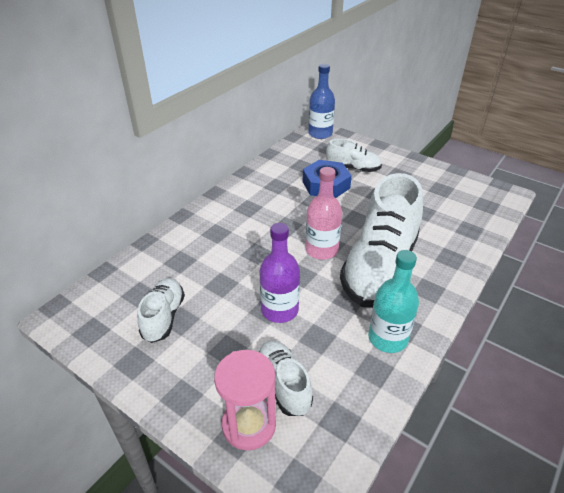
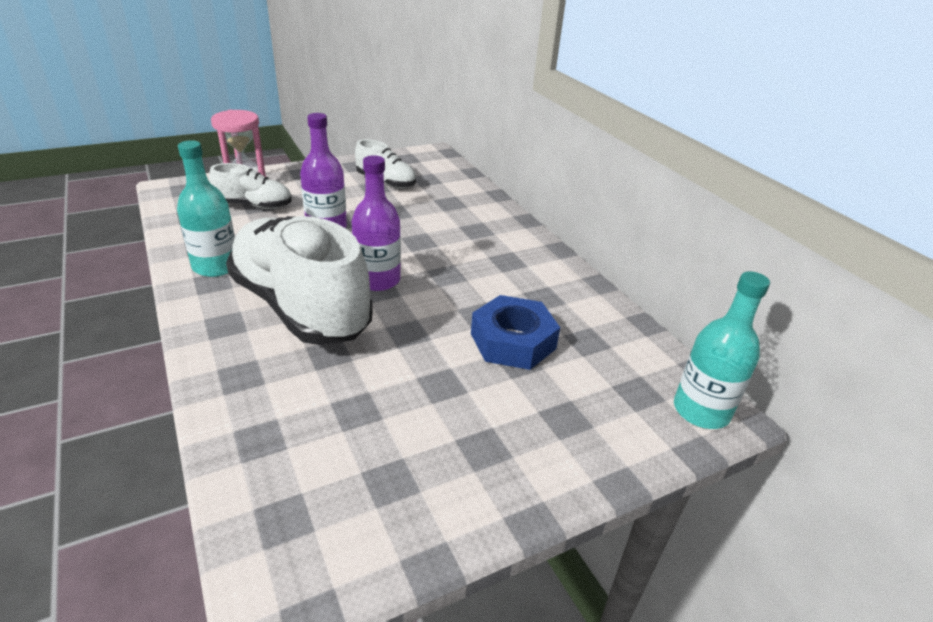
camera: 115 degrees right, 5 degrees down
(320, 134) = (701, 411): blue bottle -> turquoise bottle
(321, 250) = (377, 280): pink bottle -> purple bottle
(353, 168) = (542, 394): white shoe -> none

